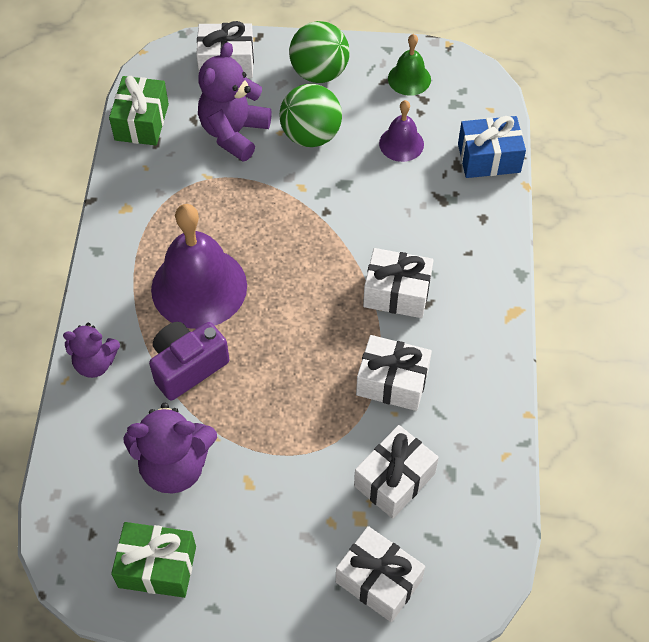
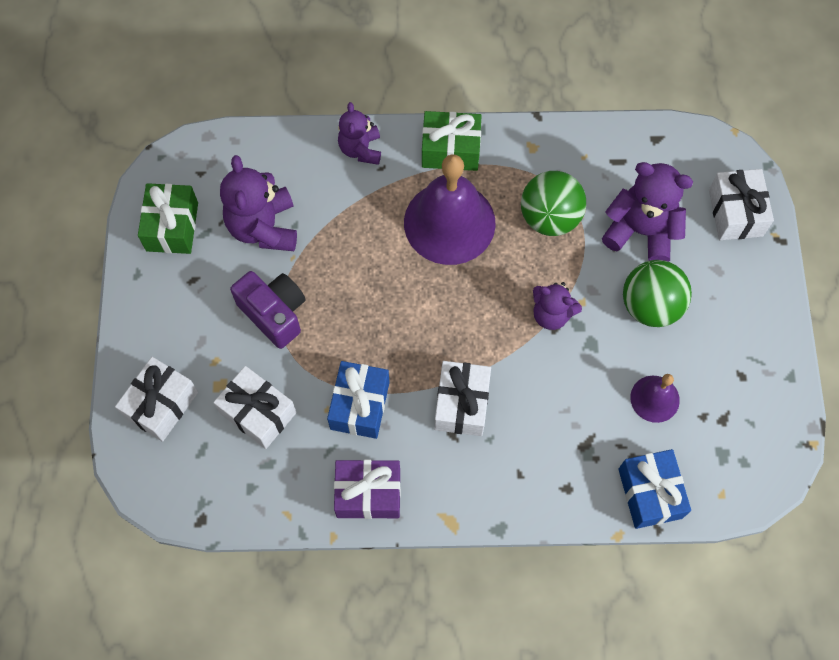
camera: 85 degrees right, 10 degrees up
(141, 122) = (640, 144): green gift -> green gift (450, 150)
(187, 367) = (363, 224): purple camera -> purple camera (274, 313)
(311, 211) = (551, 314): none -> purple teddy bear
(319, 73) = (740, 306): green ball -> green ball (550, 217)
(392, 382) = (360, 405): white gift -> blue gift
(409, 79) = (750, 402): green bell -> none
(485, 380) = (368, 494): none -> purple gift

